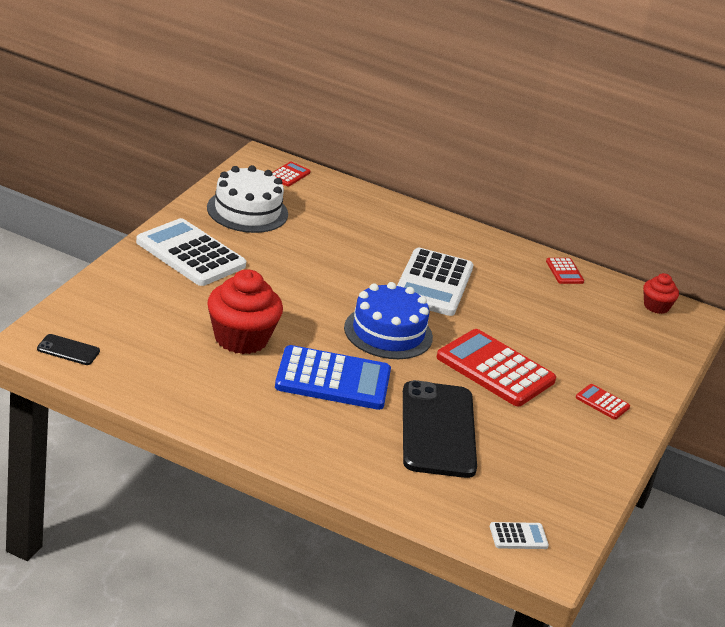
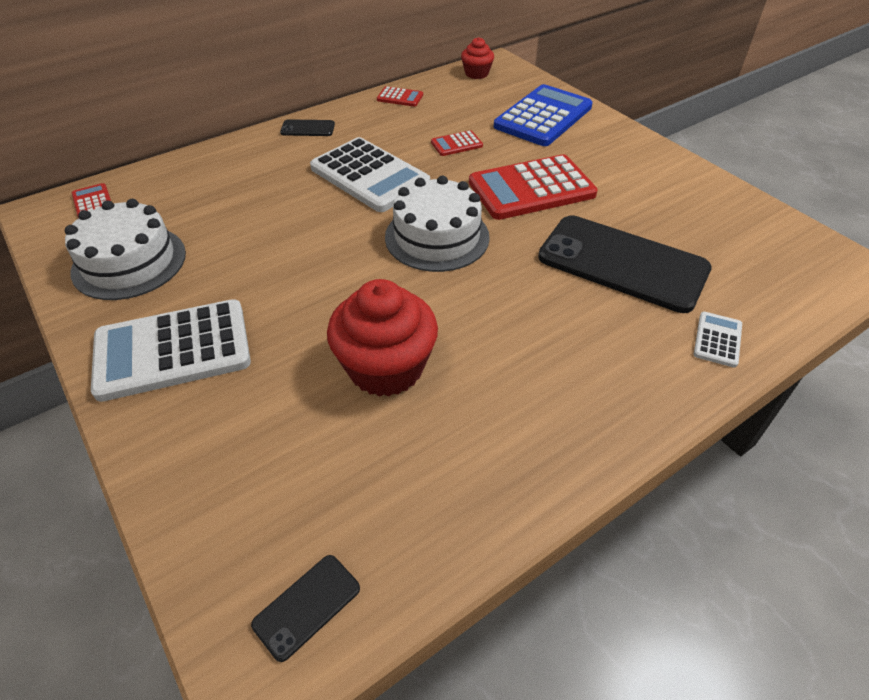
camera: 55 degrees left, 15 degrees up
(333, 380) = (505, 312): blue calculator -> blue calculator (543, 117)
(388, 332) = (437, 237): blue cake -> white cake
(466, 237) = (308, 128): none -> black phone
(518, 536) = (811, 272): white calculator -> white calculator (717, 340)
(602, 402) = (604, 147): red calculator -> red calculator (456, 144)

